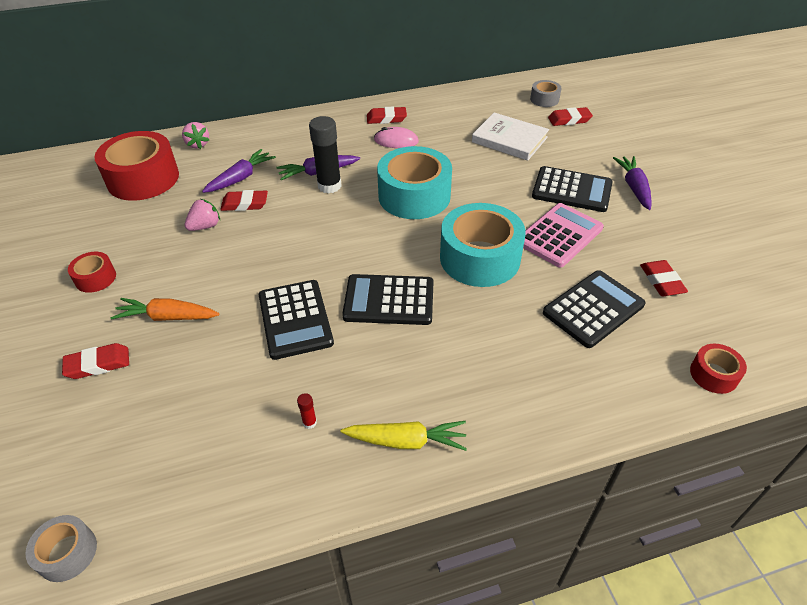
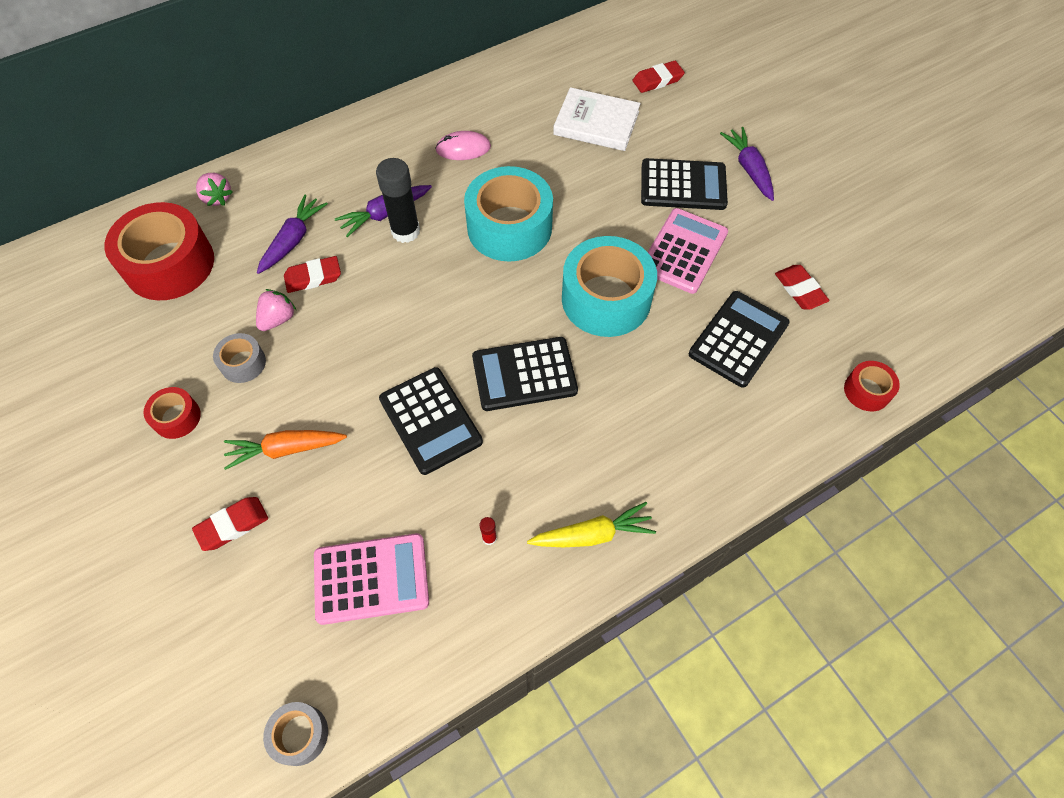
camera: 15 degrees left, 15 degrees up
(192, 432) = (371, 579): none -> pink calculator
(386, 118) = (440, 115): red eraser -> none
(544, 99) = (621, 52): grey tape -> grey tape (243, 363)

